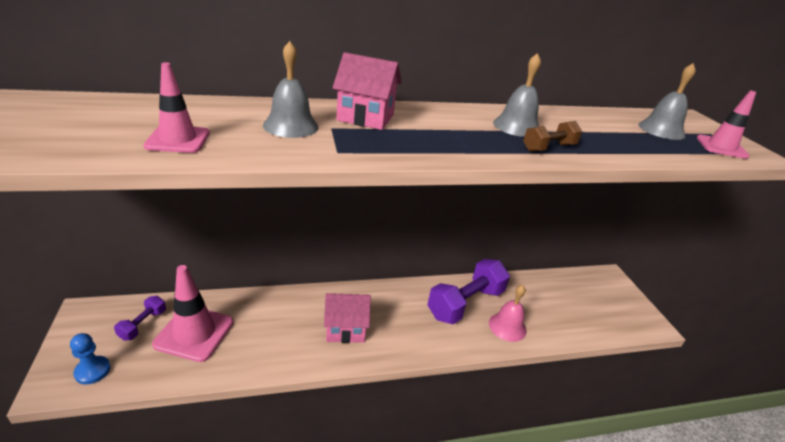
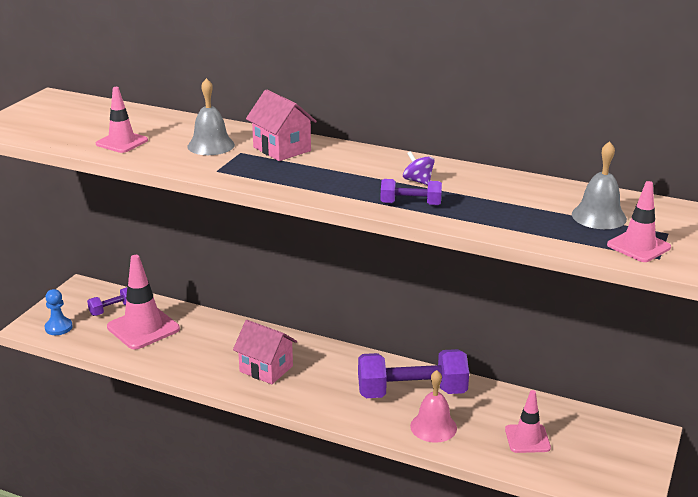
camera: 40 degrees right, 5 degrees down
(516, 126) = (418, 181): grey bell -> purple spinning top
(549, 148) = (410, 204): brown dumbbell -> purple dumbbell
(564, 309) = (527, 439): none -> pink traffic cone

